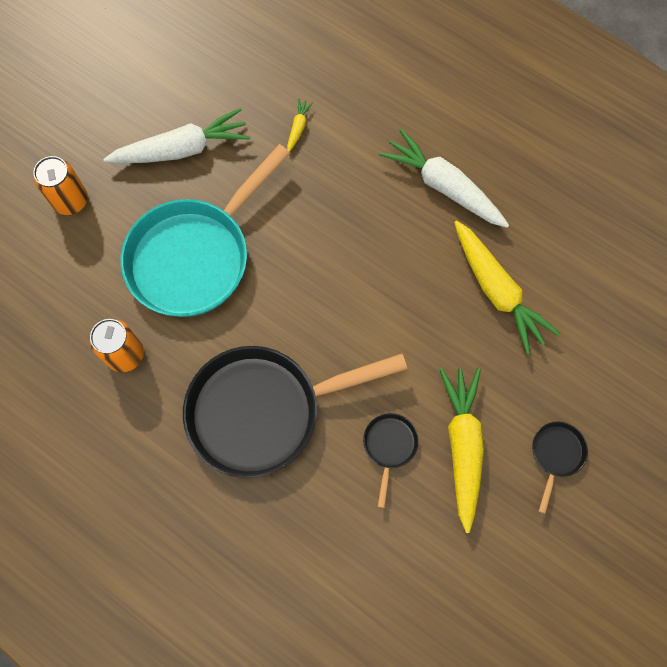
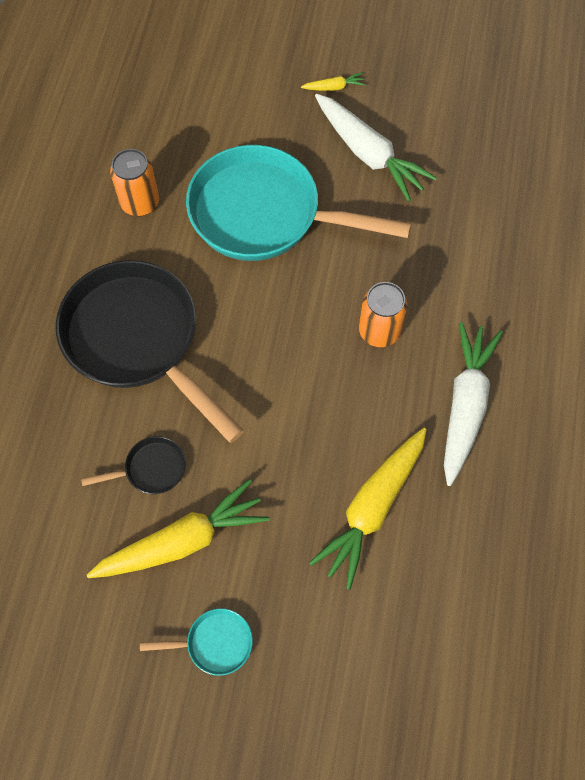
camera: 65 degrees right, 5 degrees down
(71, 201) = (266, 93): orange can -> orange can (379, 331)
(298, 128) = (451, 241): yellow carrot -> yellow carrot (333, 87)
(556, 454) = (214, 643): black pan -> turquoise pan

